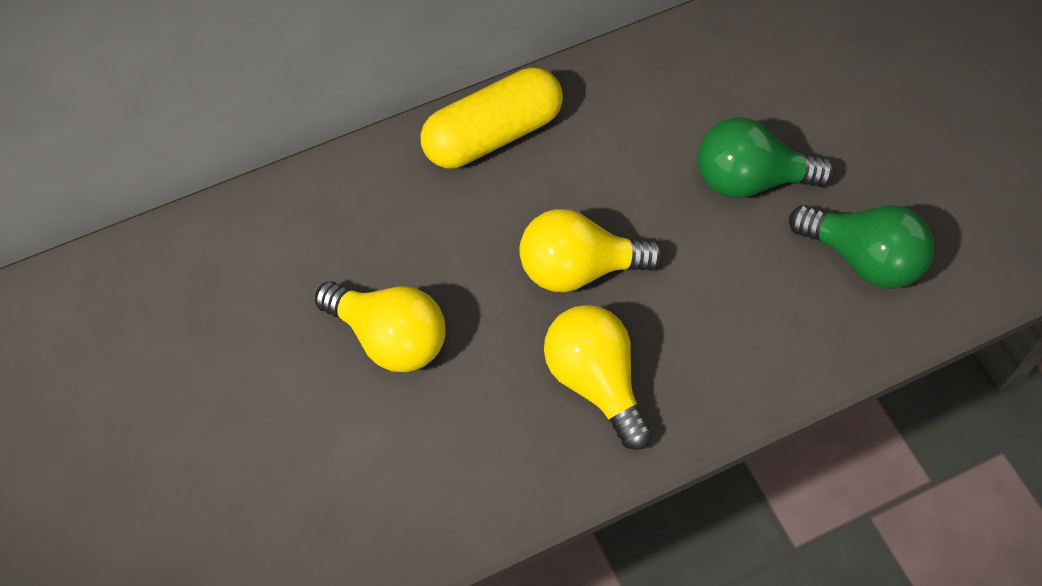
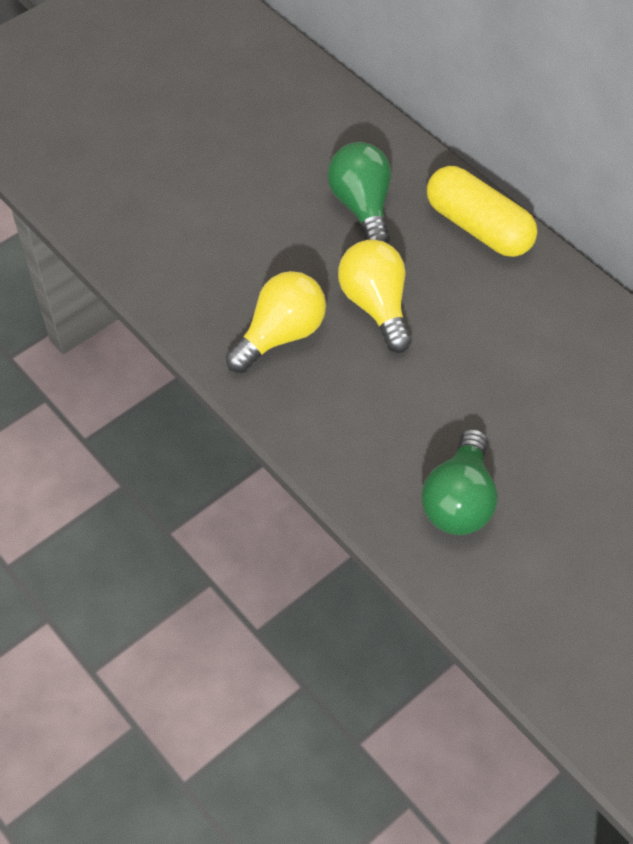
camera: 75 degrees right, 5 degrees down
(389, 338) = (277, 208): yellow light bulb -> none
(750, 179) = (507, 405): green light bulb -> green light bulb (362, 207)

